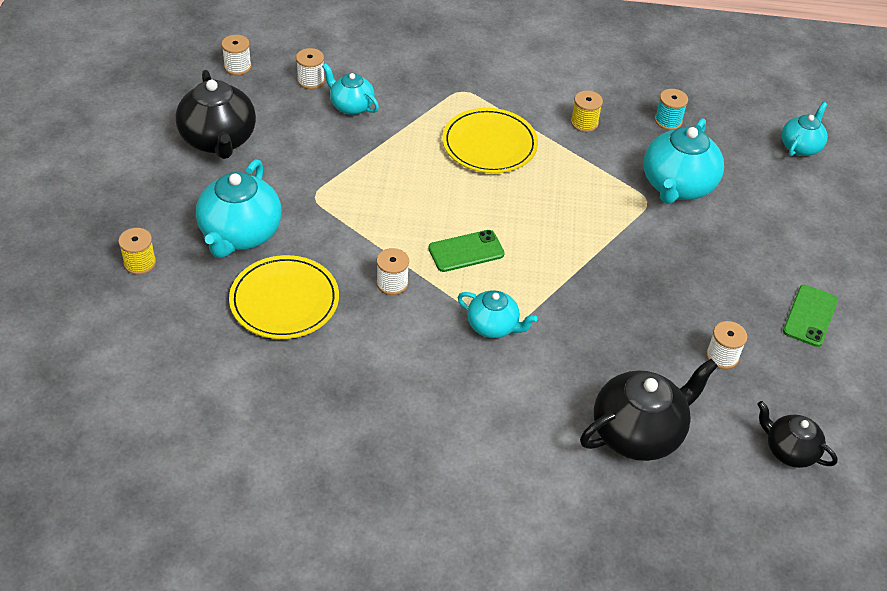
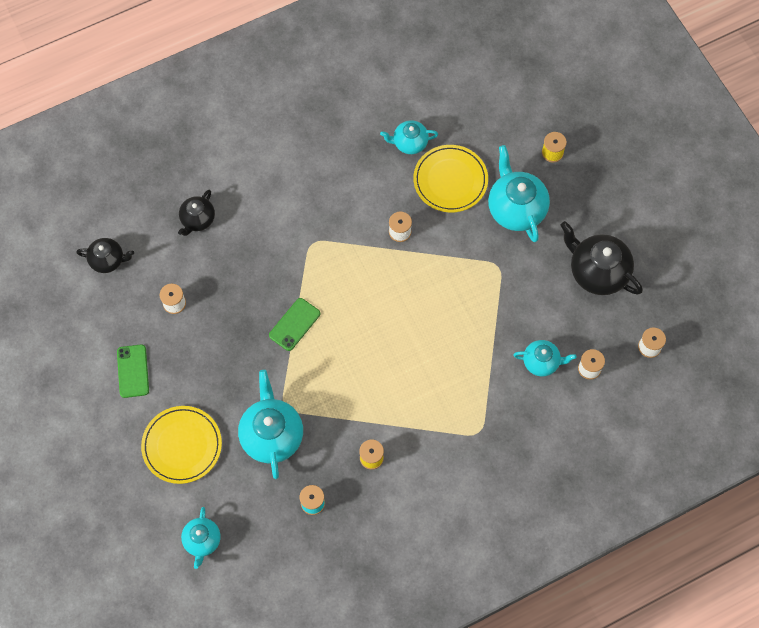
camera: 150 degrees right, 20 degrees up
(466, 251) = (373, 284): green phone -> green phone (294, 324)
(489, 144) = (422, 389): yellow plate -> yellow plate (182, 445)
(493, 326) = (320, 239): turquoise teapot -> turquoise teapot (409, 143)
(638, 433) = (197, 220): black teapot -> black teapot, size x0.59

